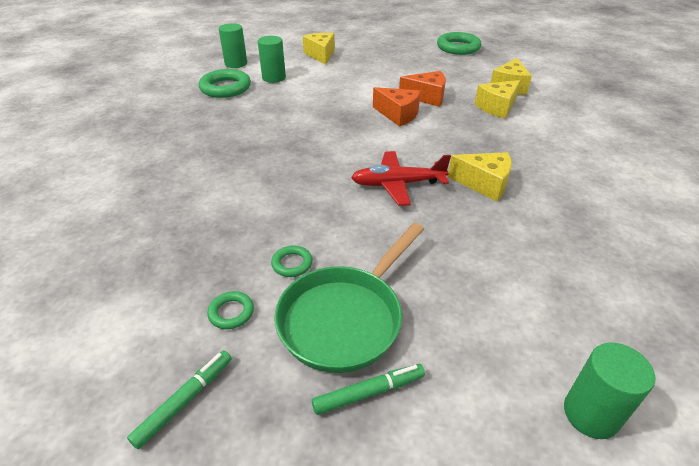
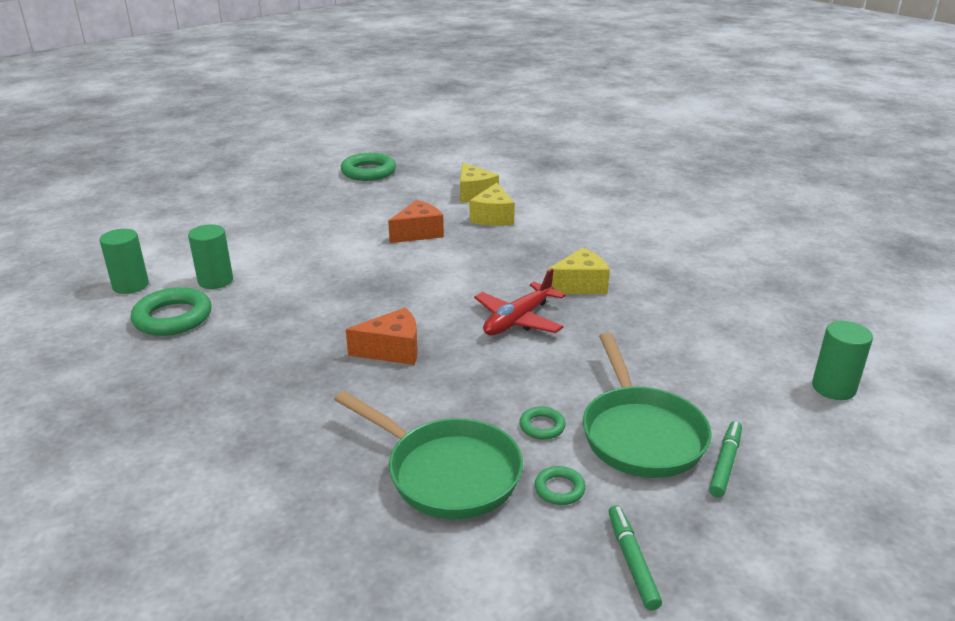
camera: 45 degrees left, 10 degrees down
(195, 252) = (447, 473): none -> green pan
(321, 55) = (228, 234): yellow cheese -> none
(398, 115) = (419, 261): orange cheese -> orange cheese (392, 350)

